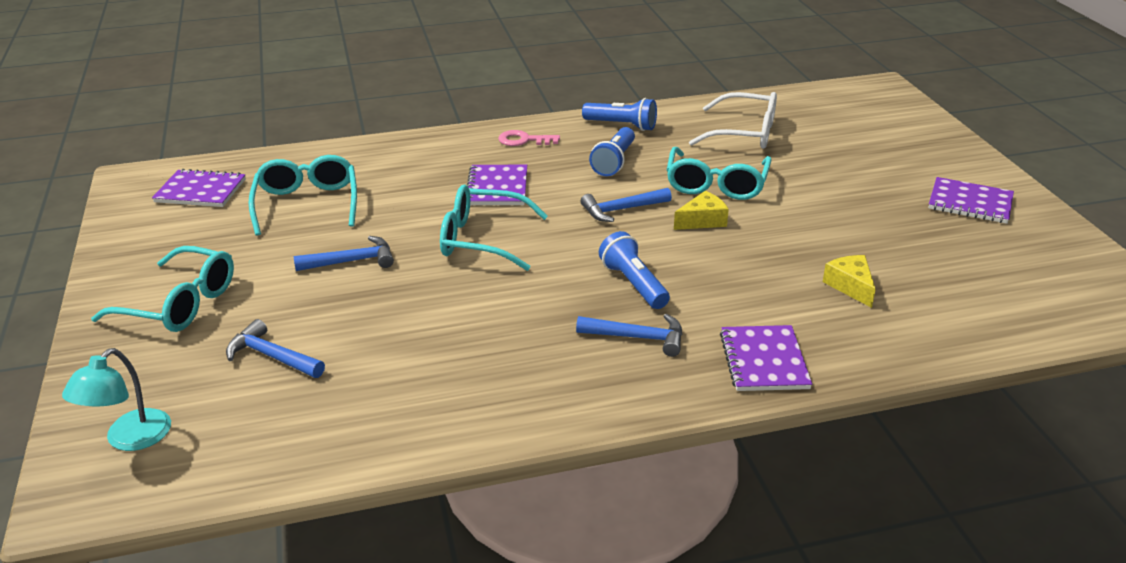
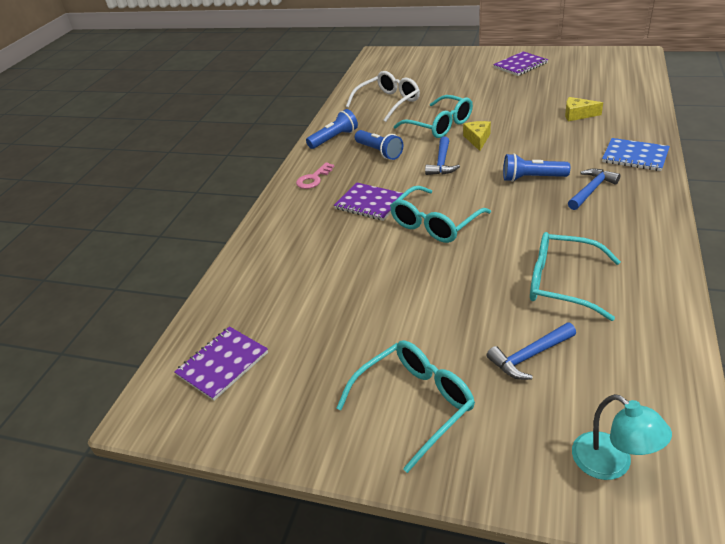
camera: 55 degrees left, 5 degrees up
(307, 204) = (308, 300): turquoise glasses -> turquoise glasses (561, 283)
(351, 261) = (418, 290): blue hammer -> none
(763, 360) = (635, 156): purple notebook -> blue notebook

